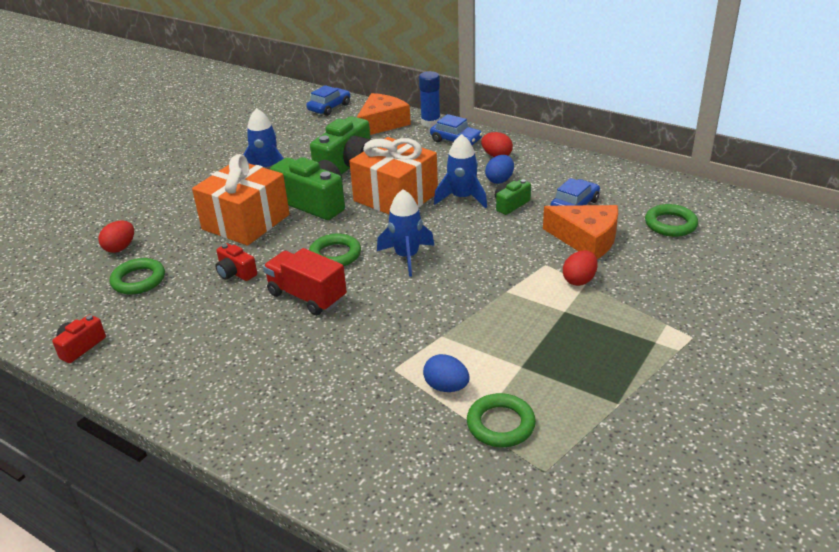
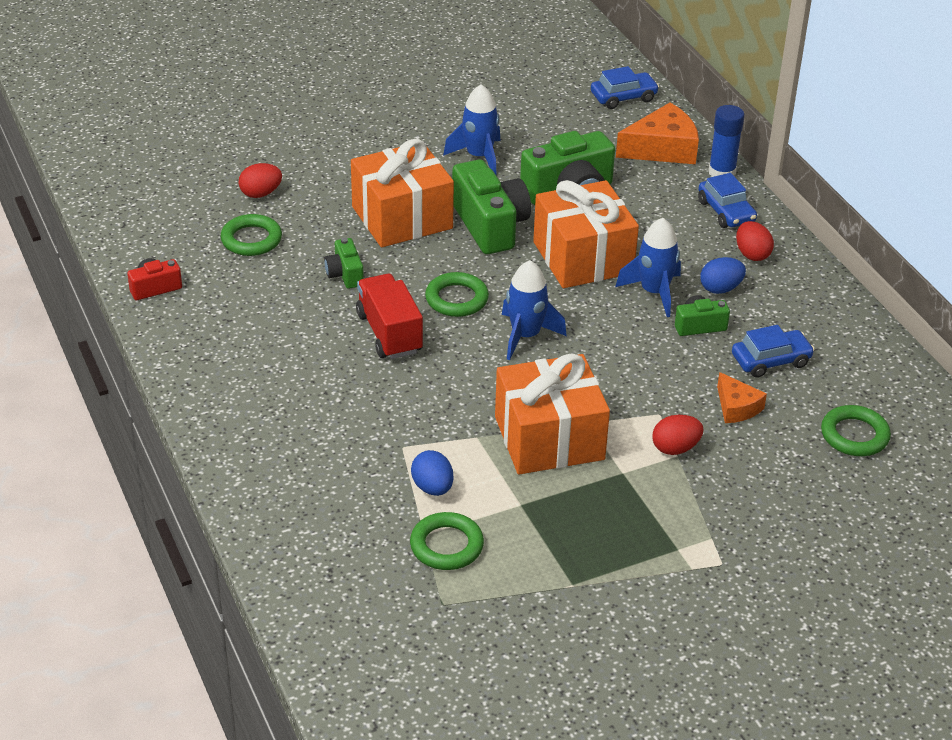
camera: 30 degrees right, 5 degrees up
(236, 273) = (345, 274): red camera -> green camera
(492, 312) = (549, 438): none -> orange gift
(586, 239) = (736, 407): orange cheese -> orange cheese, size x0.57

